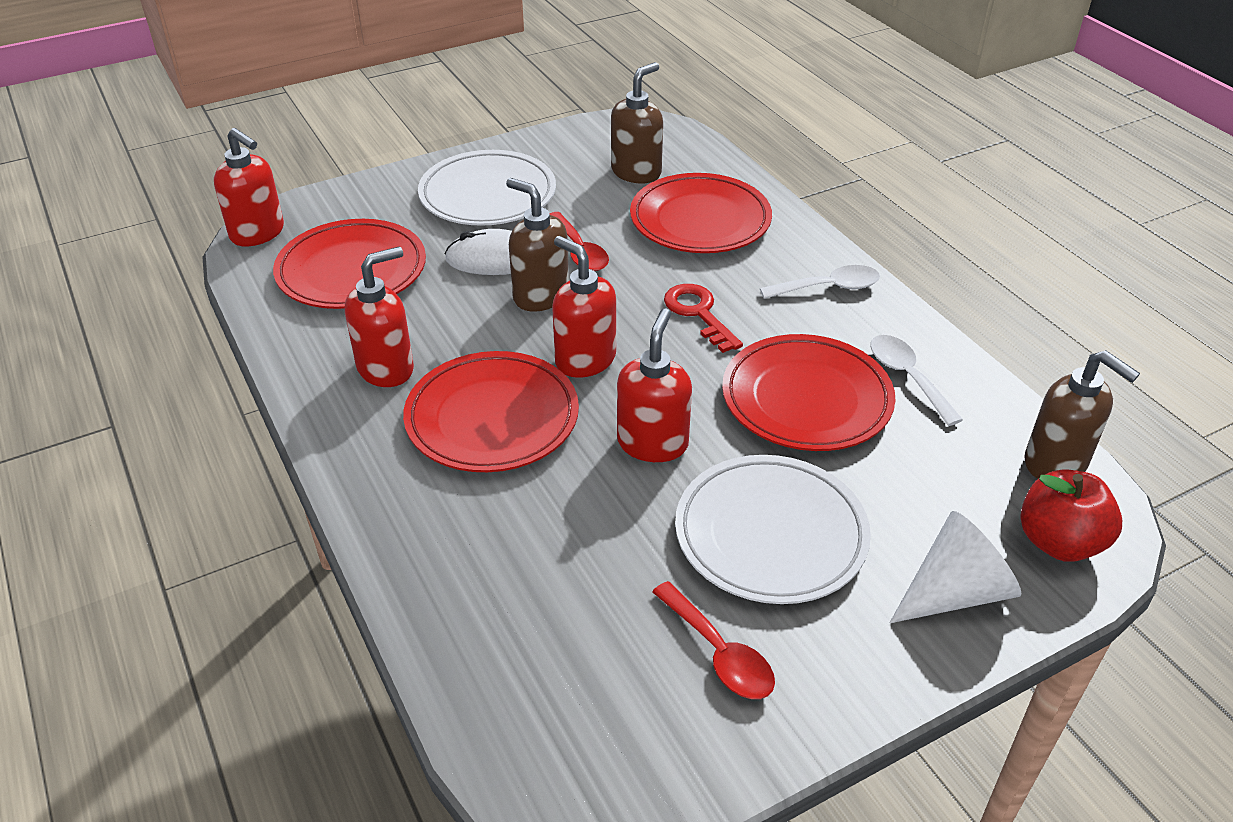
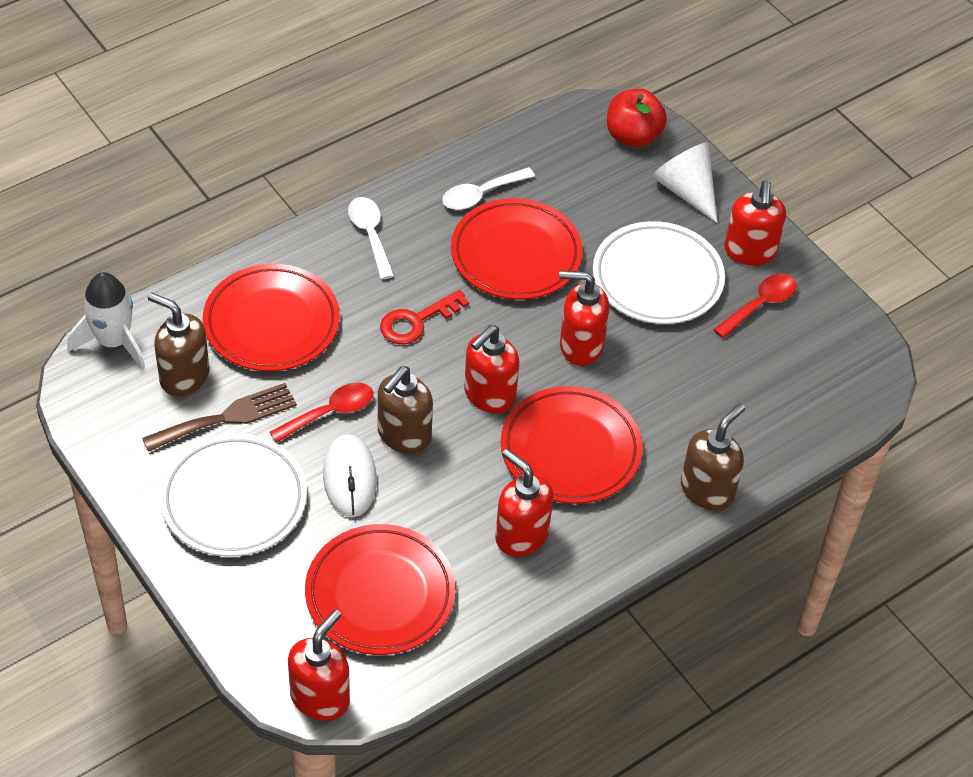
camera: 100 degrees left, 10 degrees up
(584, 193) = (227, 417): none -> brown fork
(681, 139) = (113, 342): none -> white rocket
(831, 657) = (749, 251): none -> red soap dispenser
(1056, 463) = (560, 126): brown soap dispenser -> brown soap dispenser (707, 490)

